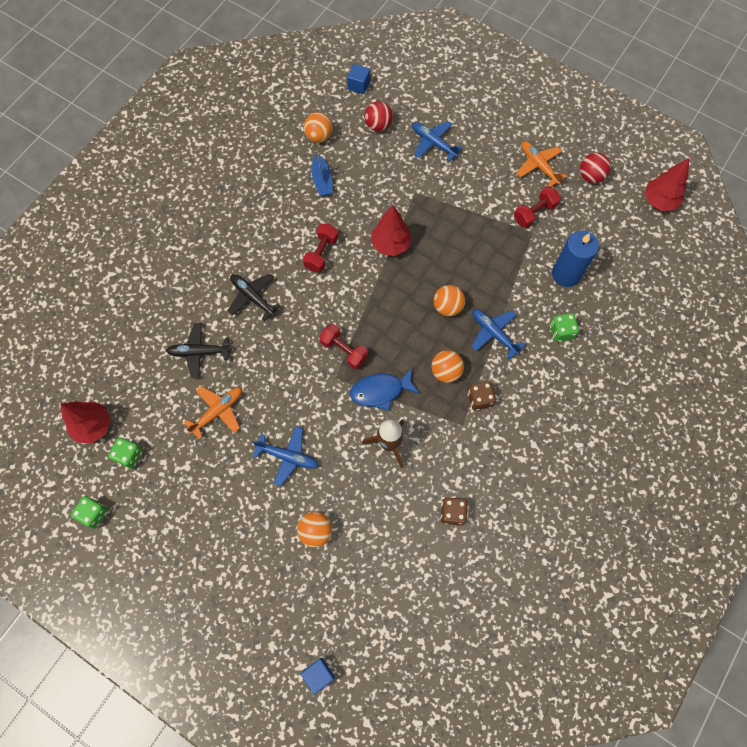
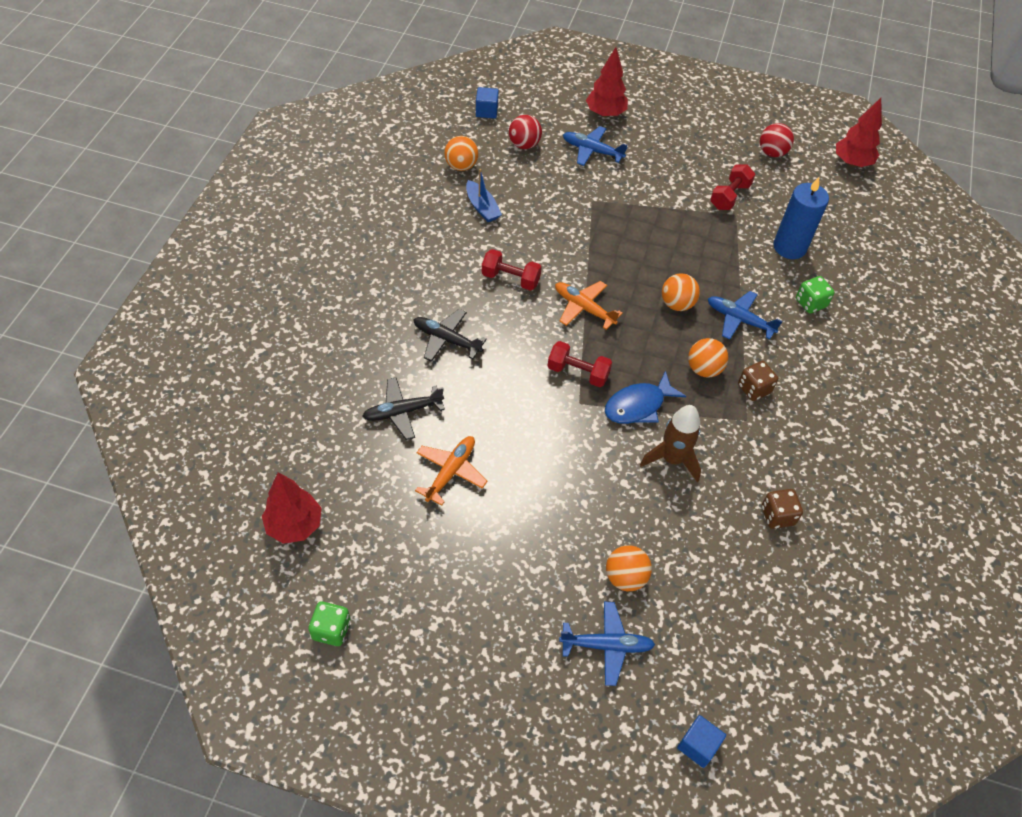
camera: 20 degrees left, 15 degrees down
(129, 455) = (355, 548): green dice -> none
(287, 456) = (556, 502): blue plane -> blue plane (606, 645)
(321, 253) = (510, 279): red dumbbell -> red dumbbell turned 75 degrees counterclockwise
(390, 244) = (586, 255): red tree -> red tree (605, 114)
(539, 166) = (714, 153): orange plane -> orange plane (584, 308)

